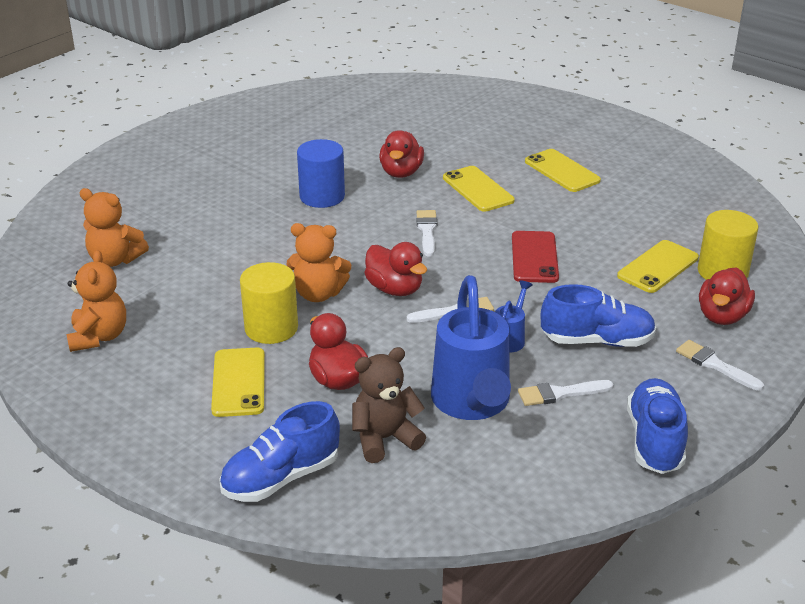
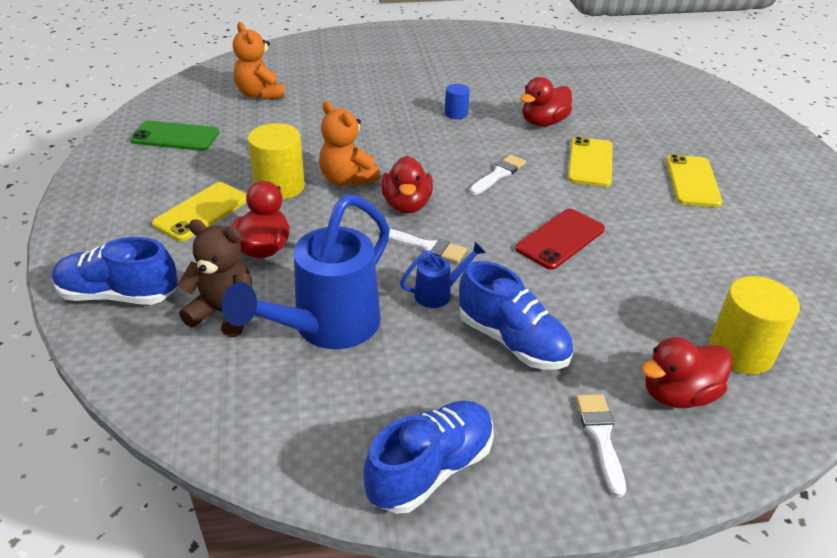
camera: 40 degrees right, 5 degrees up
(99, 337) = (175, 137): orange teddy bear -> green phone
(322, 196) = (456, 114): blue cylinder -> blue cylinder, size x0.55
(560, 393) = (410, 366): white brush -> none
(658, 267) = (672, 309): yellow phone -> none

